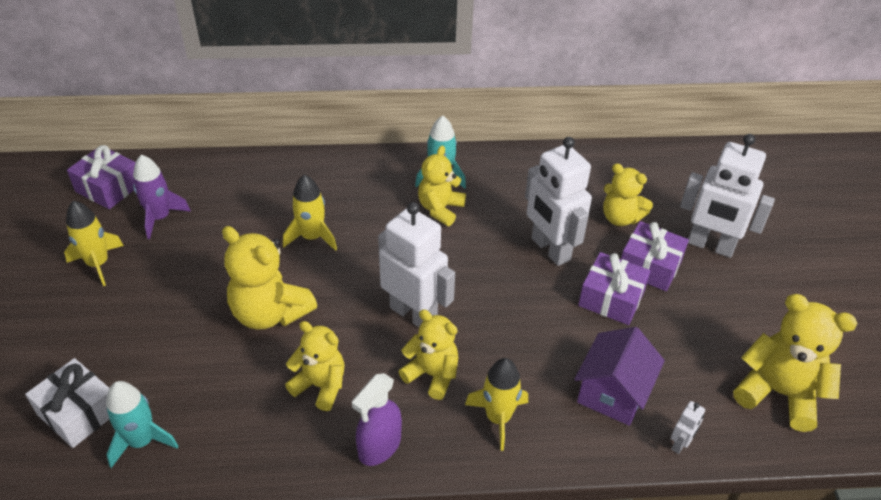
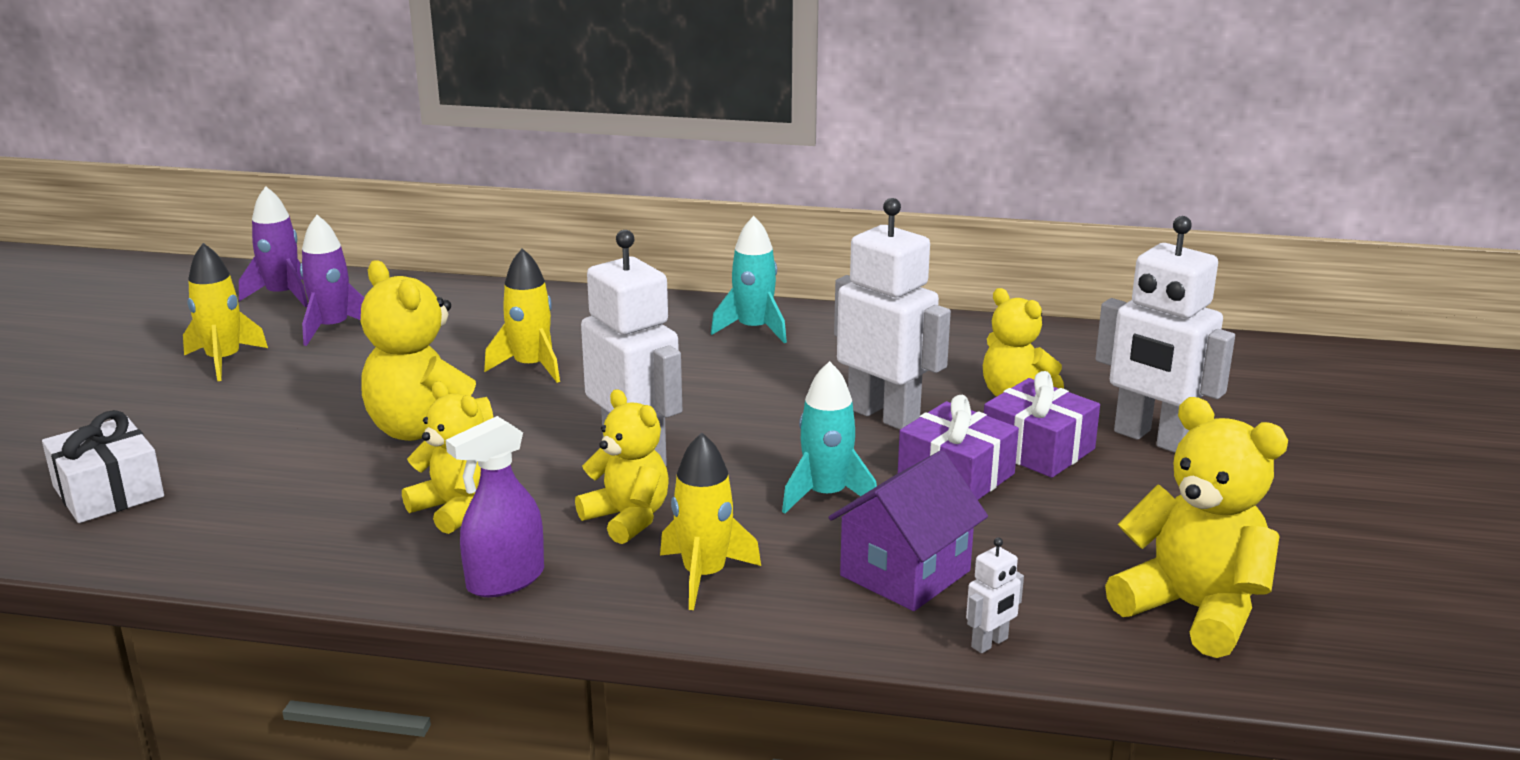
camera: 15 degrees right, 20 degrees down
(109, 188) = (282, 295): purple gift -> purple rocket
(141, 441) = (173, 529): turquoise rocket -> turquoise rocket (826, 495)
(440, 209) = (735, 359): yellow teddy bear -> none
(550, 249) = (884, 415): white robot -> white robot turned 150 degrees clockwise

